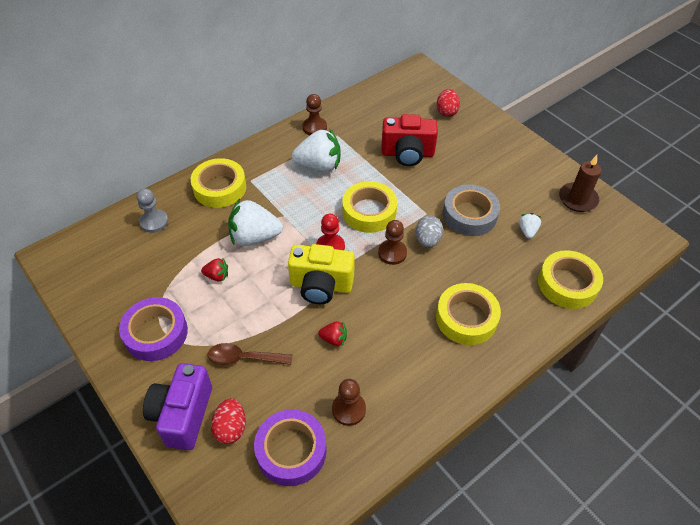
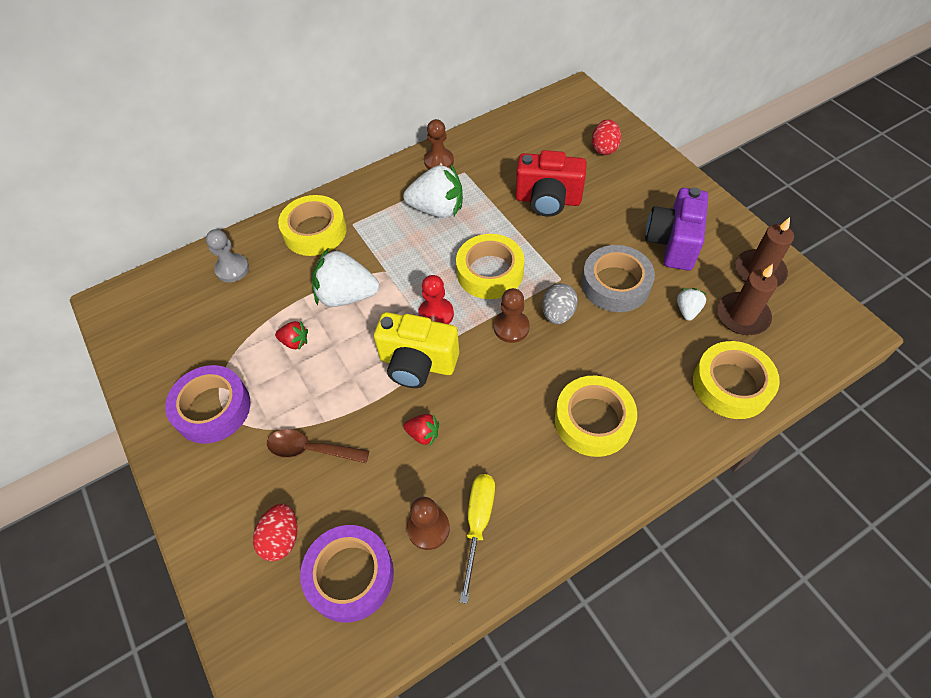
camera: 10 degrees right, 5 degrees up
(183, 415) = (228, 515): purple camera -> purple camera (673, 243)
(387, 402) = (478, 524): none -> yellow screwdriver
(569, 233) = (742, 316): none -> brown candle

